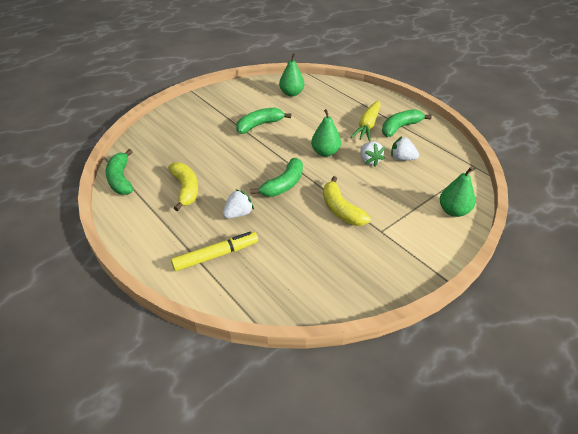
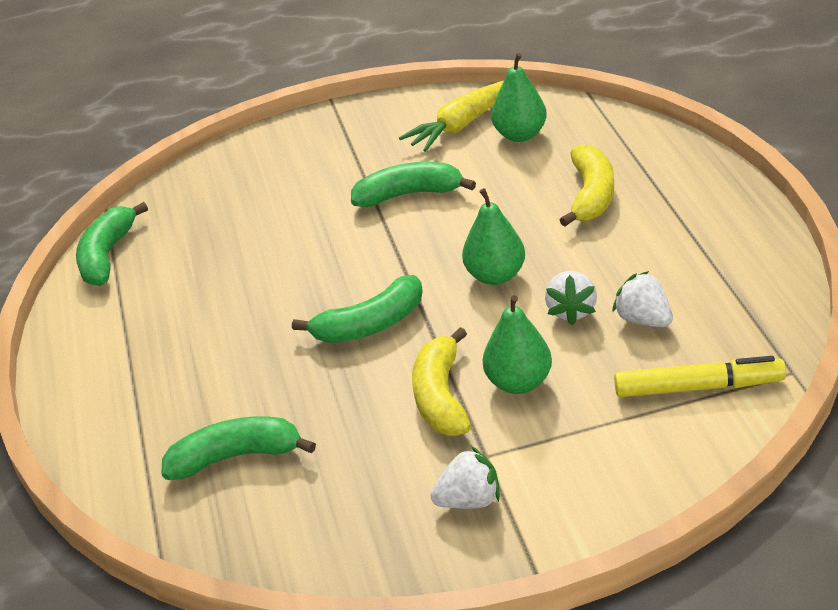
camera: 30 degrees right, 5 degrees down
(186, 189) = (198, 297): yellow banana -> yellow banana (591, 195)
(216, 255) = (171, 426): yellow marker -> yellow marker (698, 387)
(238, 214) = (255, 362): white strawberry -> white strawberry (469, 501)
(368, 126) = (626, 234): yellow carrot -> yellow carrot (462, 125)
(400, 127) = (694, 251): green banana -> green banana (235, 457)
(453, 211) = (663, 453): green pear -> green pear (519, 383)

